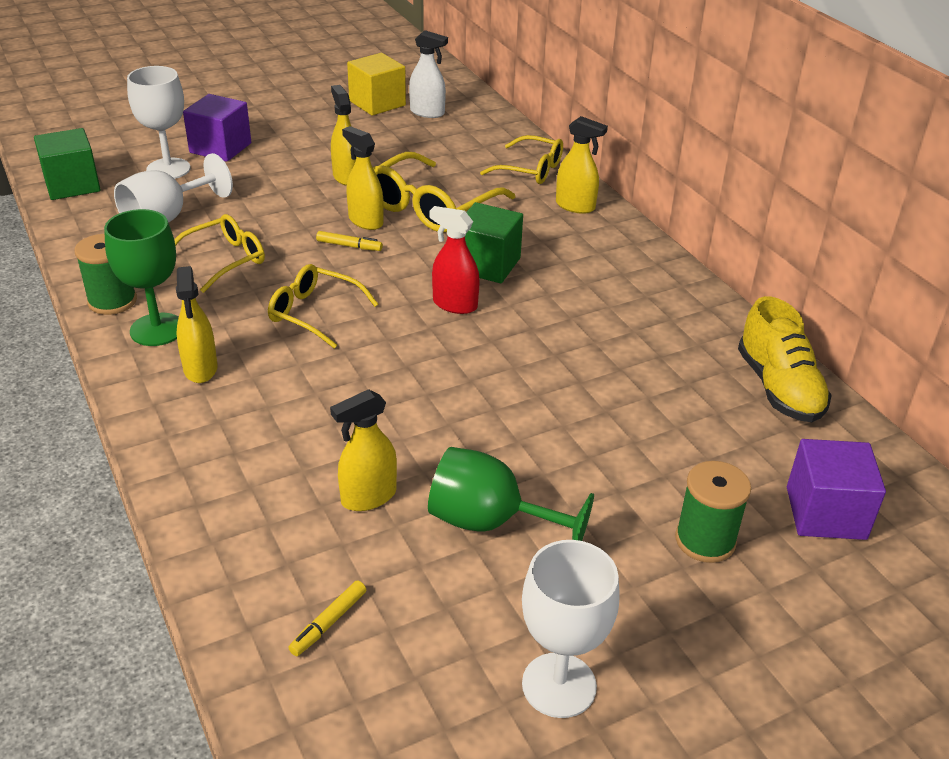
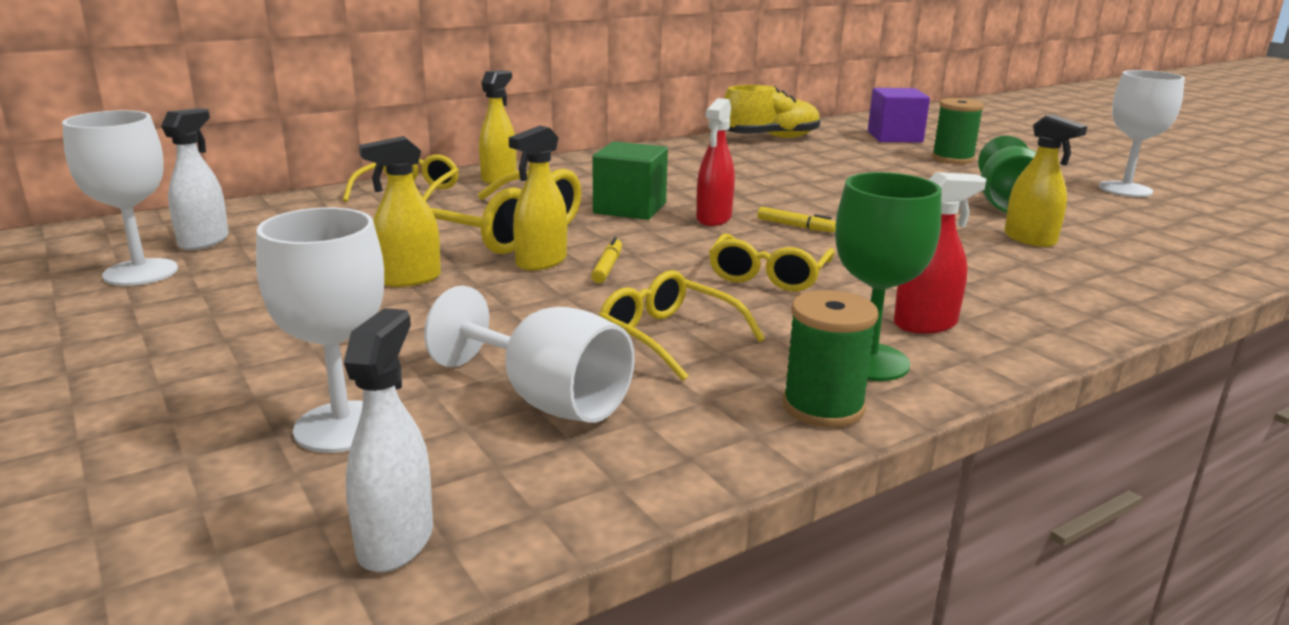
camera: 95 degrees left, 15 degrees down
(72, 185) = (396, 541): green cube -> white spray bottle
(200, 369) = (925, 324): yellow spray bottle -> red spray bottle
(220, 148) = (261, 384): purple cube -> none
(328, 623) = (1178, 244): yellow marker -> yellow marker (795, 226)
(377, 103) = (140, 272): yellow cube -> white goblet

